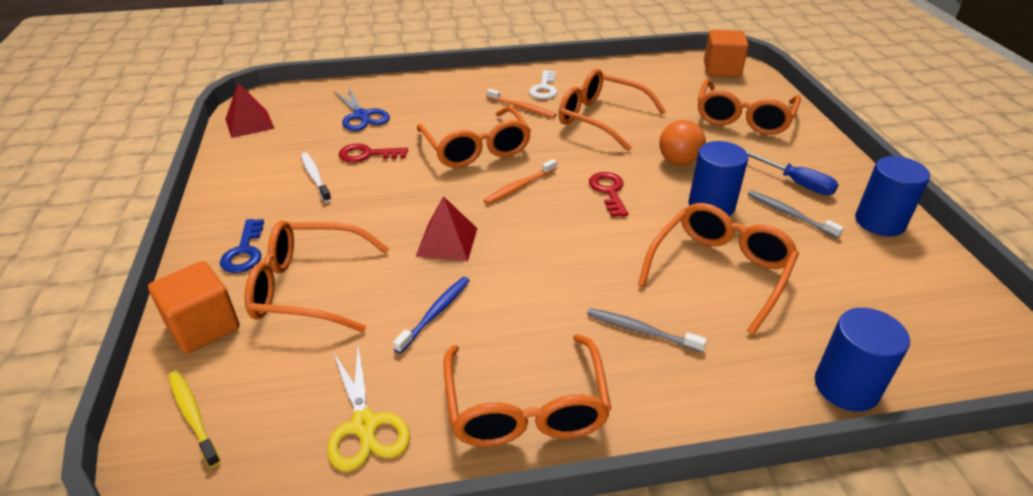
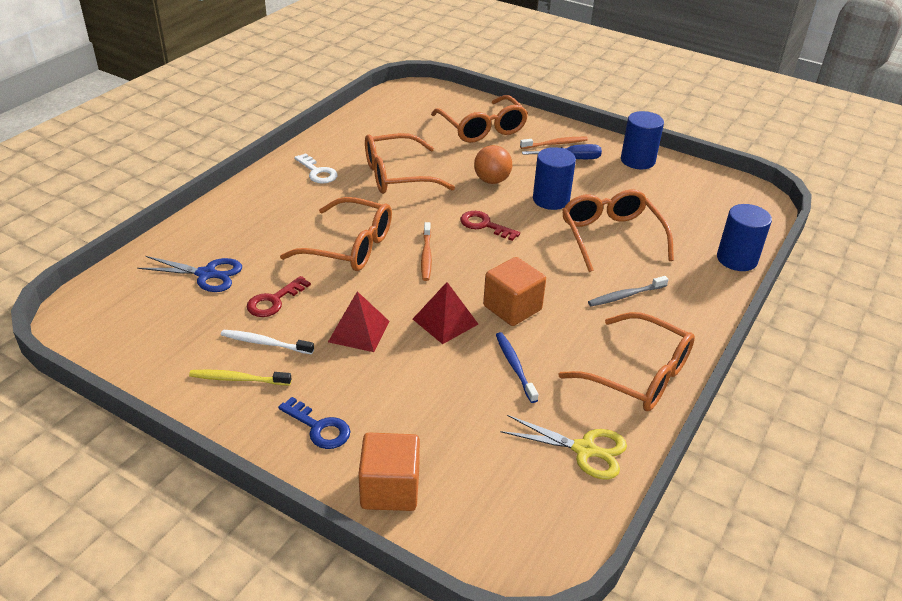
camera: 50 degrees left, 0 degrees up
(193, 416) = (488, 532): yellow toothbrush -> yellow toothbrush (238, 379)
(249, 123) = (109, 341): red pyramid -> red pyramid (359, 331)
(310, 287) = (413, 412): orange glasses -> none
(522, 108) = (328, 197): orange toothbrush -> orange toothbrush (555, 144)
(721, 69) = (416, 96): orange cube -> orange cube (512, 308)
(789, 214) = (594, 181): grey toothbrush -> none

